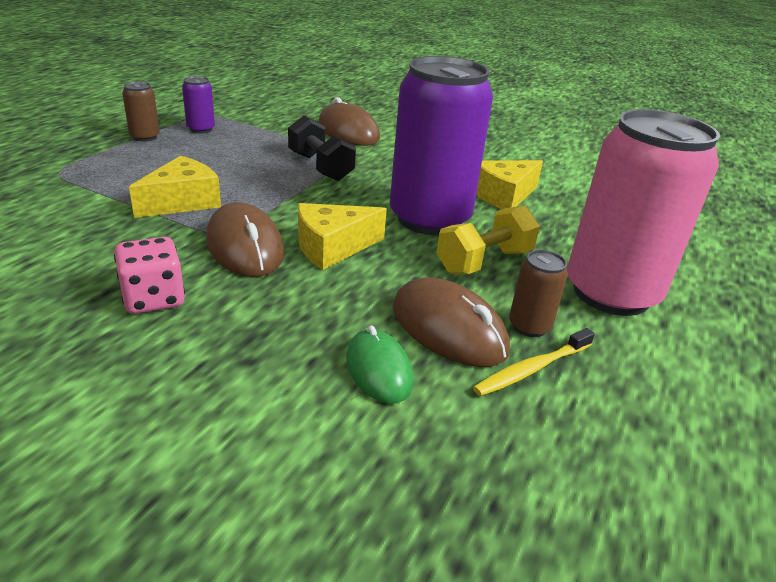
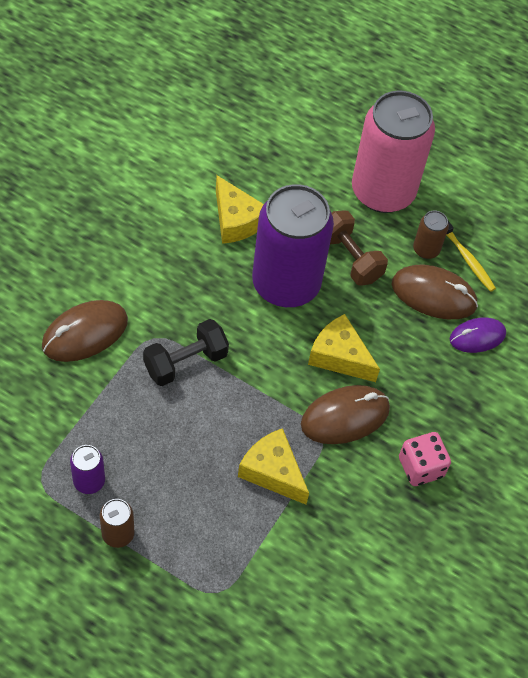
camera: 90 degrees left, 25 degrees up
(332, 247) = (339, 356): yellow cheese -> yellow cheese turned 150 degrees clockwise
(378, 370) = (477, 337): green mouse -> purple mouse
(448, 328) = (433, 295): brown mouse -> brown mouse turned 60 degrees clockwise
(484, 261) = (350, 258): yellow dumbbell -> brown dumbbell

